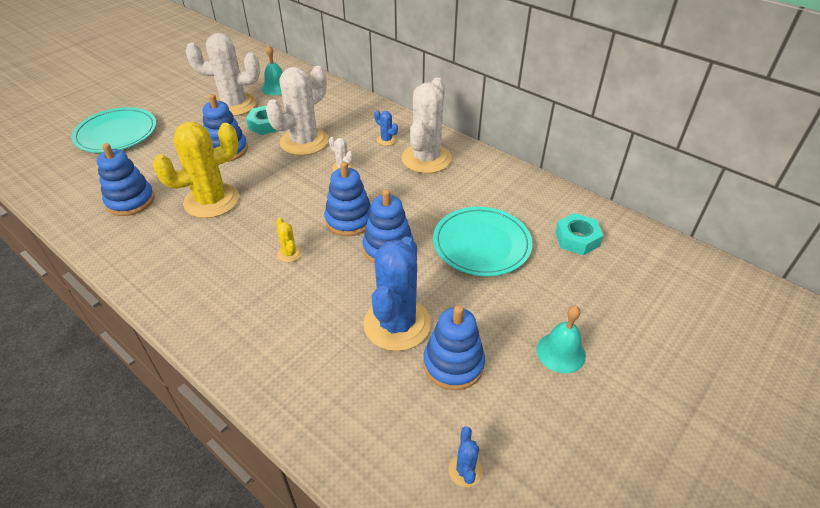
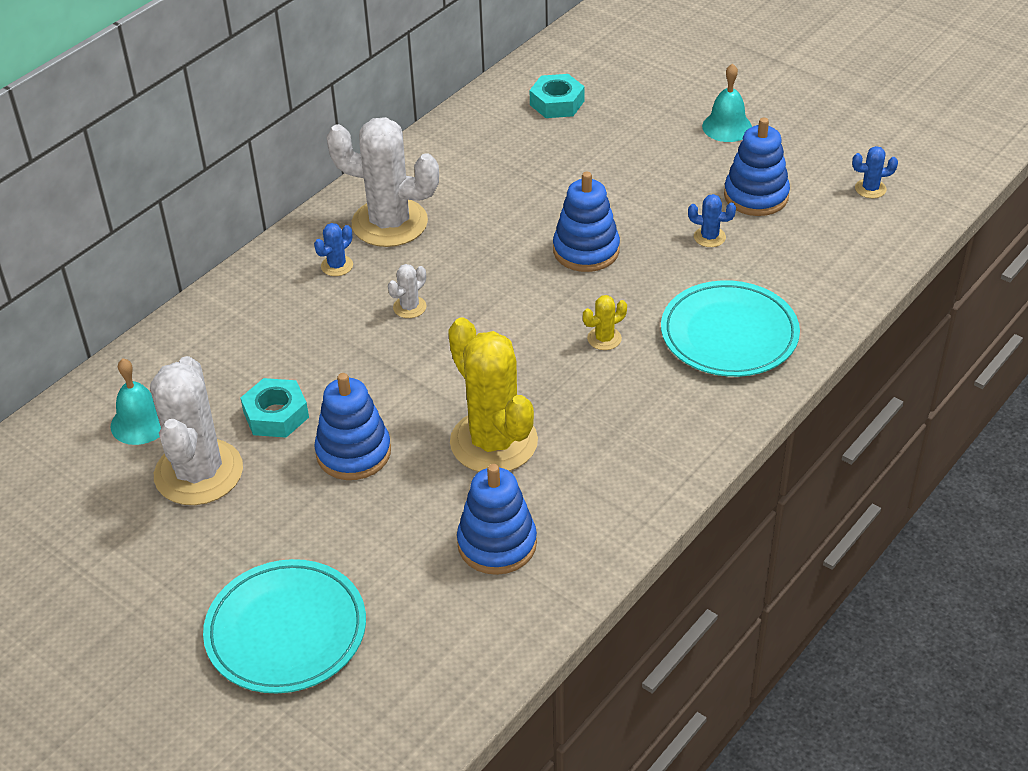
camera: 90 degrees left, 0 degrees up
(304, 142) = (335, 359): white cactus -> none
(349, 220) = (532, 289): blue stacking toy -> none
(397, 324) = (709, 237): blue cactus -> blue cactus, size x0.41
(481, 244) = (572, 174): turquoise plate -> turquoise plate (729, 334)

